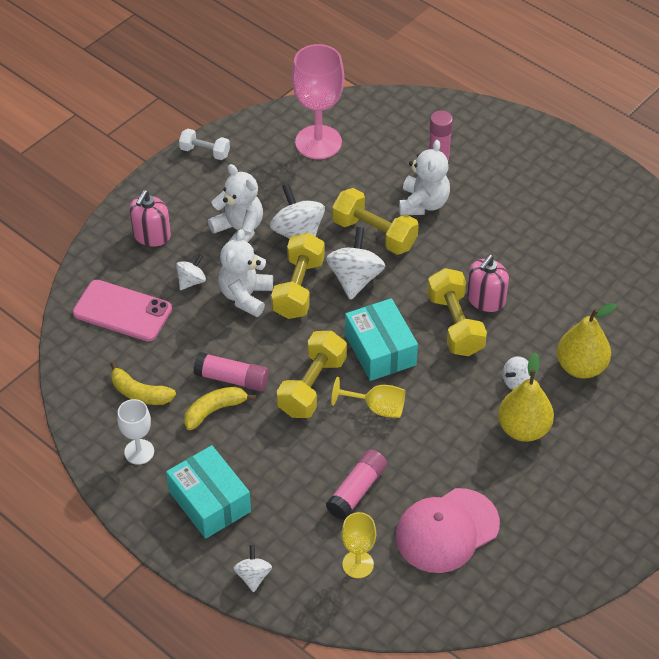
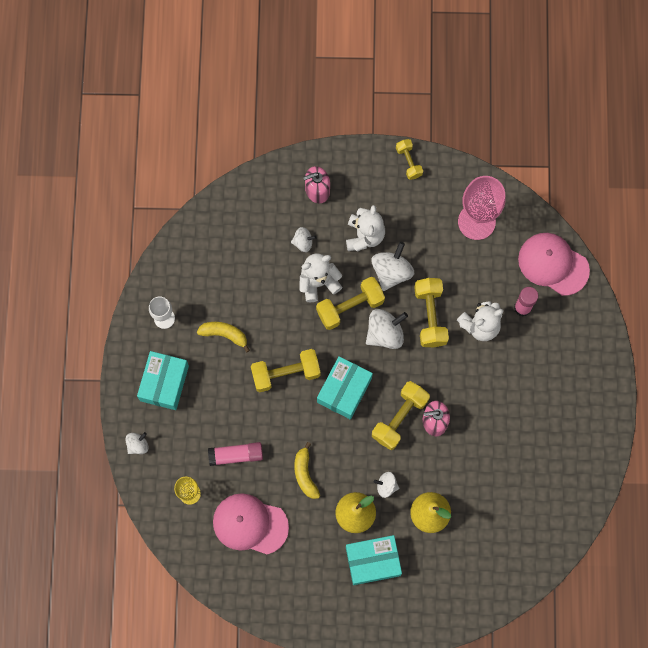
camera: 50 degrees right, 25 degrees up
(122, 311) = (249, 224): pink phone -> none
(140, 393) = (202, 284): yellow banana -> yellow banana (305, 474)
(205, 152) = (408, 162): white dumbbell -> yellow dumbbell
(232, 379) = (253, 325): pink glue stick -> none
(377, 408) = (301, 421): yellow goblet -> none
(418, 117) = (553, 264): none -> pink cap
(589, 447) = (373, 561): none -> turquoise box

